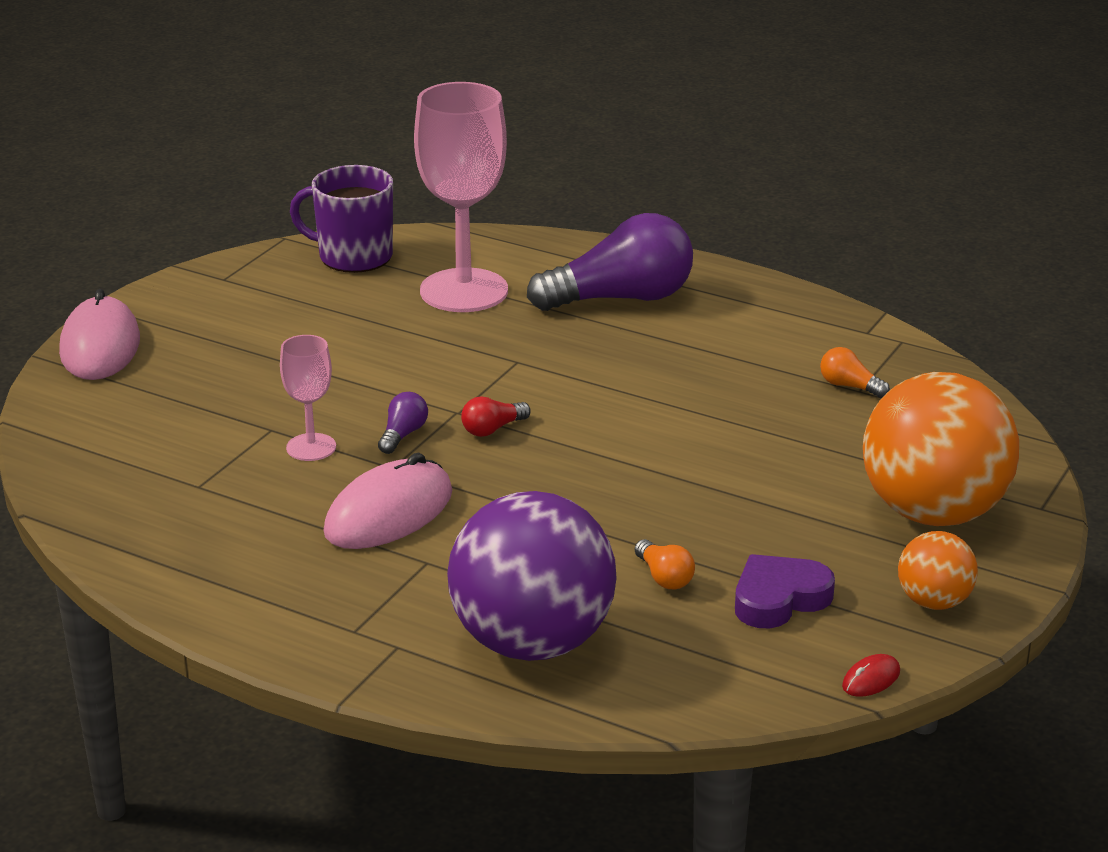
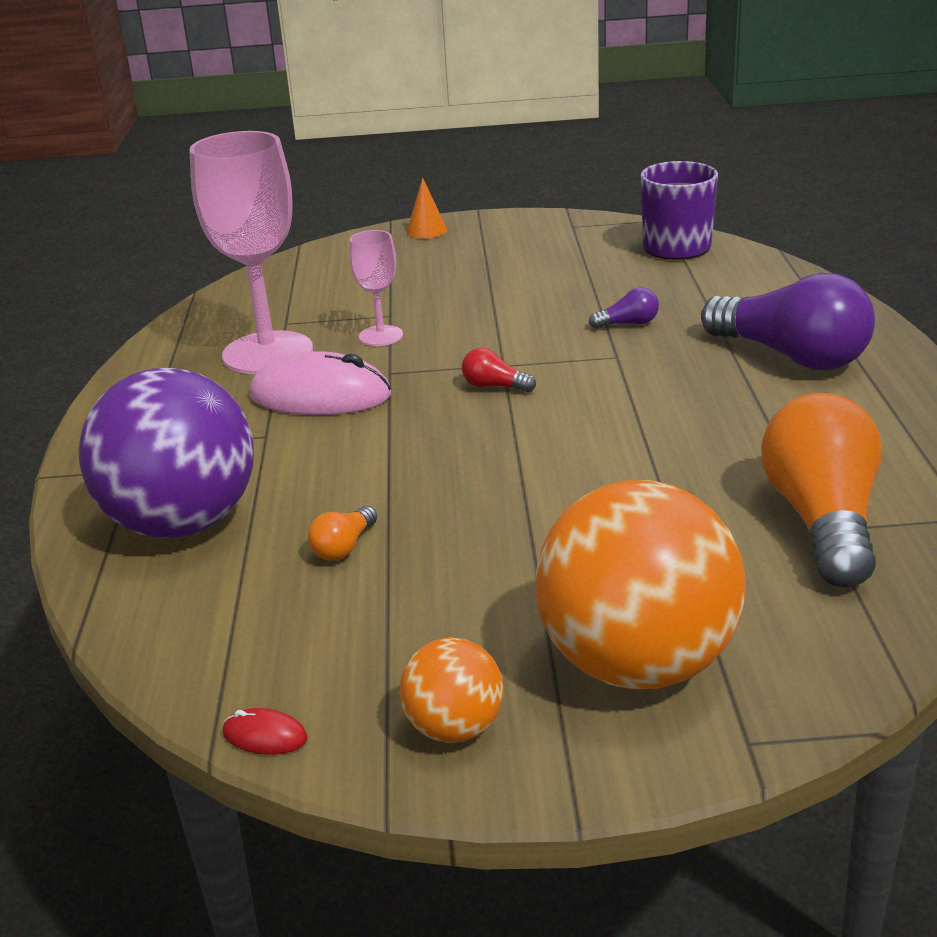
camera: 60 degrees right, 0 degrees up
(100, 346) = (426, 230): pink mouse -> orange cone
(403, 435) = (440, 358): purple light bulb -> purple light bulb (628, 324)
(464, 291) = (693, 298): pink goblet -> pink goblet (268, 353)
(779, 599) = (366, 623): purple heart -> none
(849, 386) = (822, 520): orange light bulb -> orange light bulb, size x2.41

